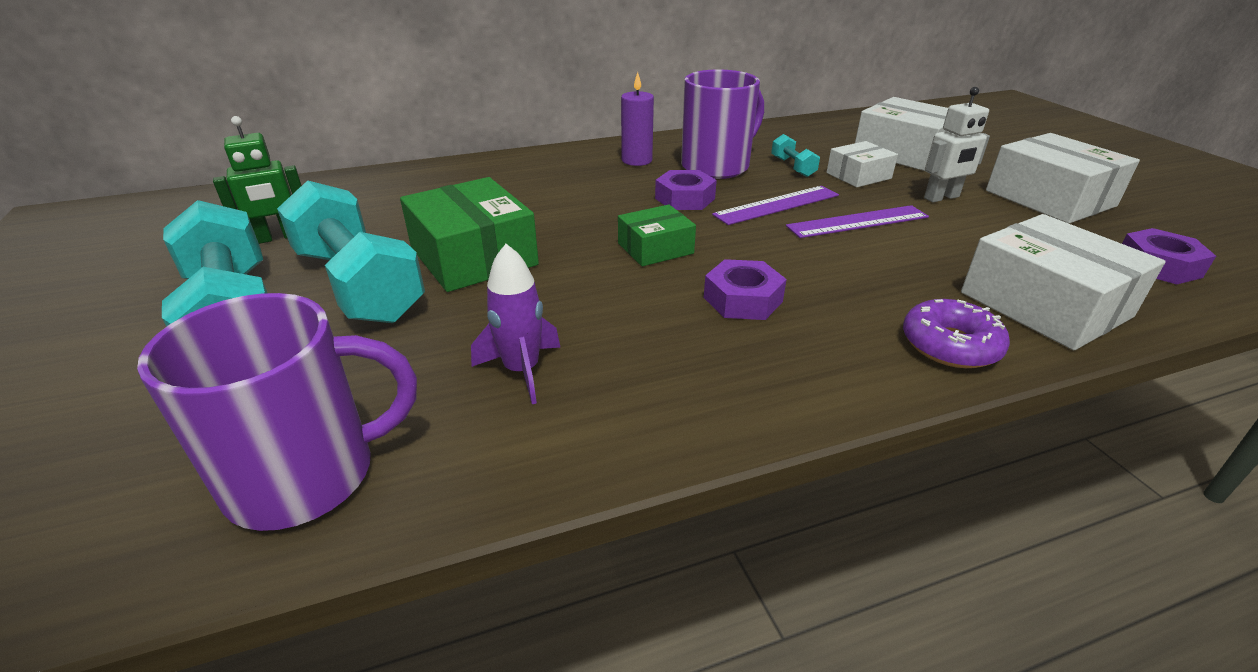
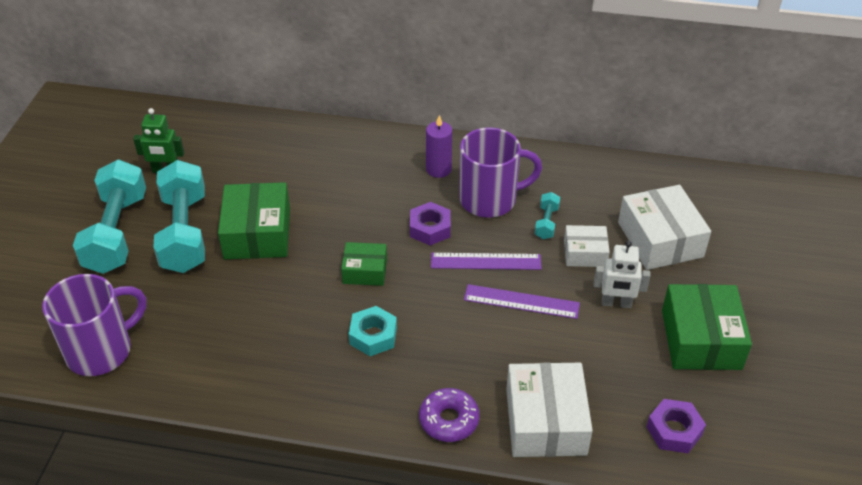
camera: 30 degrees right, 10 degrees up
(307, 476) = (101, 350): purple mug -> purple mug turned 45 degrees counterclockwise
(522, 371) = (221, 333): purple rocket -> none
(742, 299) = (373, 336): purple nut -> turquoise nut
(1049, 198) = (701, 339): white box -> green box

